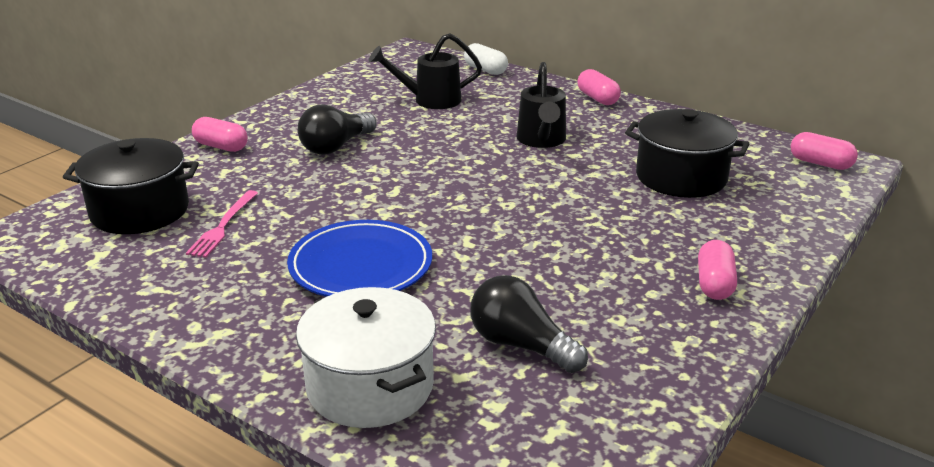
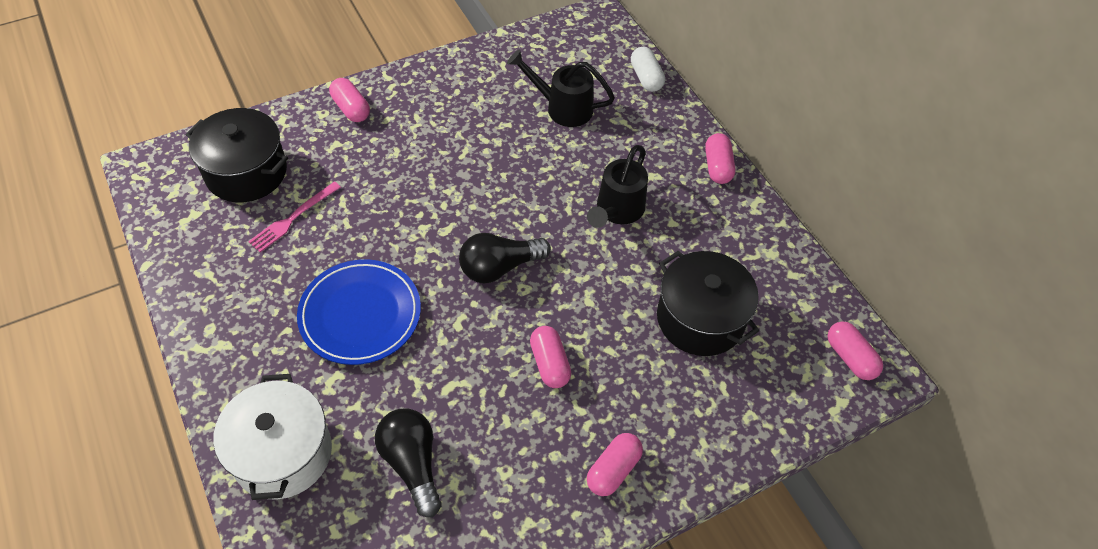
camera: 25 degrees right, 25 degrees up
(336, 146) = (439, 146): black light bulb -> black light bulb (499, 267)
(582, 240) = (549, 363): none -> pink capsule

